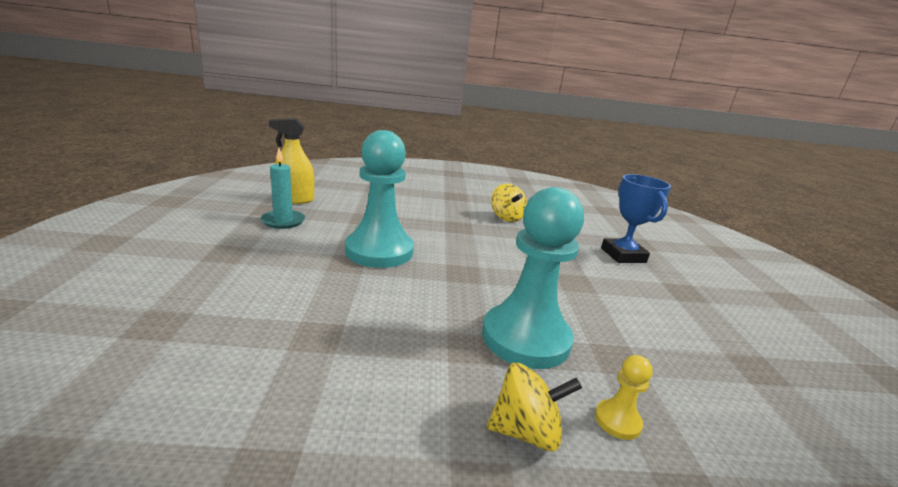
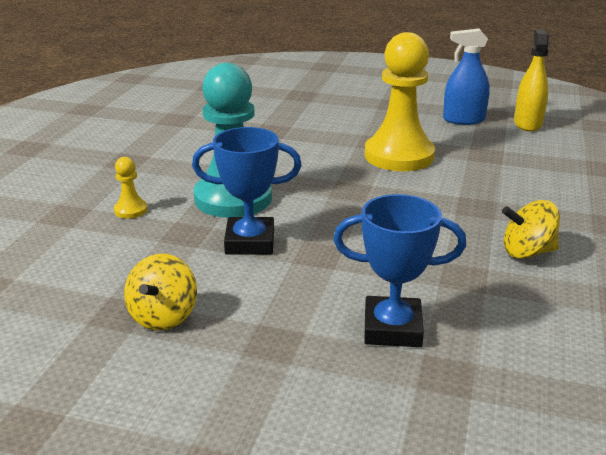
camera: 110 degrees right, 5 degrees up
(283, 221) = (463, 120): turquoise candle -> blue spray bottle
(379, 251) = (399, 156): turquoise pawn -> yellow pawn
(526, 431) = (149, 178): yellow spinning top -> yellow spinning top (163, 316)
(592, 315) = (250, 242): none -> blue trophy

